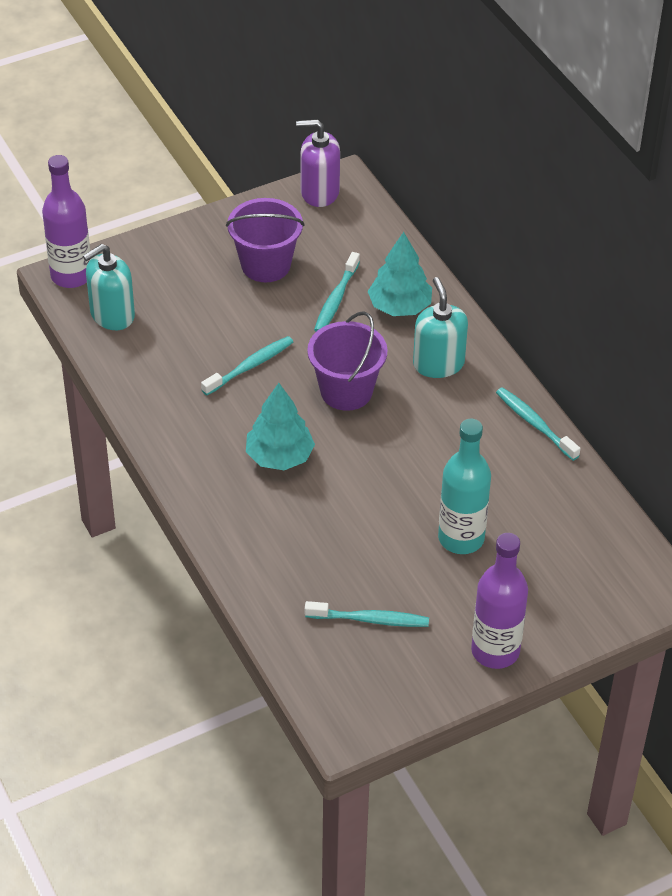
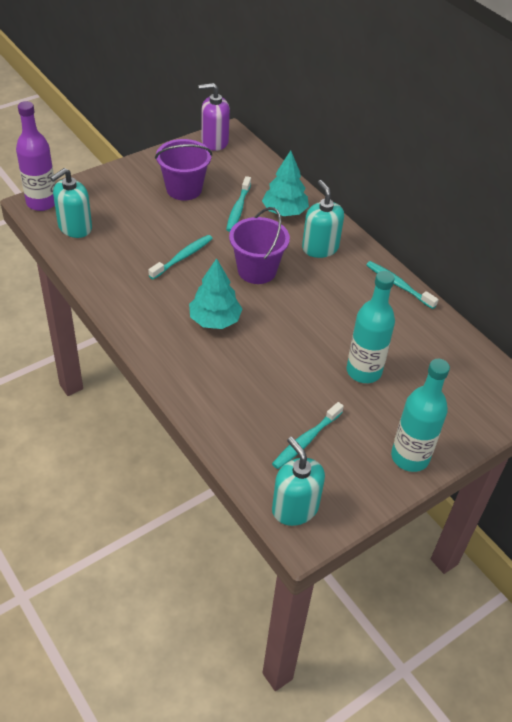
camera: 10 degrees left, 0 degrees up
(340, 699) = (295, 508): none -> turquoise soap dispenser
(369, 619) = (306, 440): turquoise toothbrush -> turquoise toothbrush turned 135 degrees clockwise
(495, 651) = (410, 457): purple bottle -> turquoise bottle

